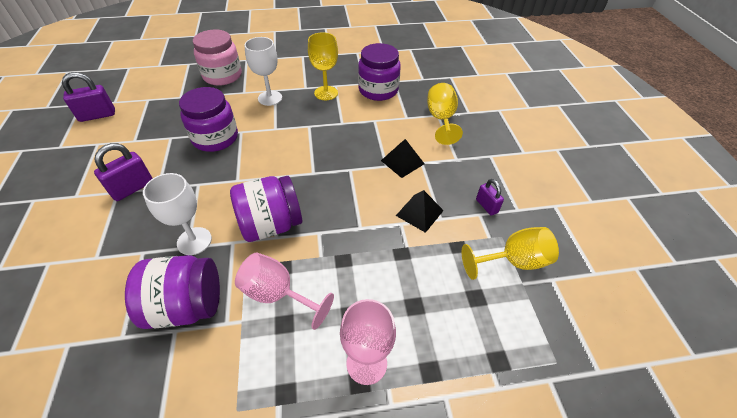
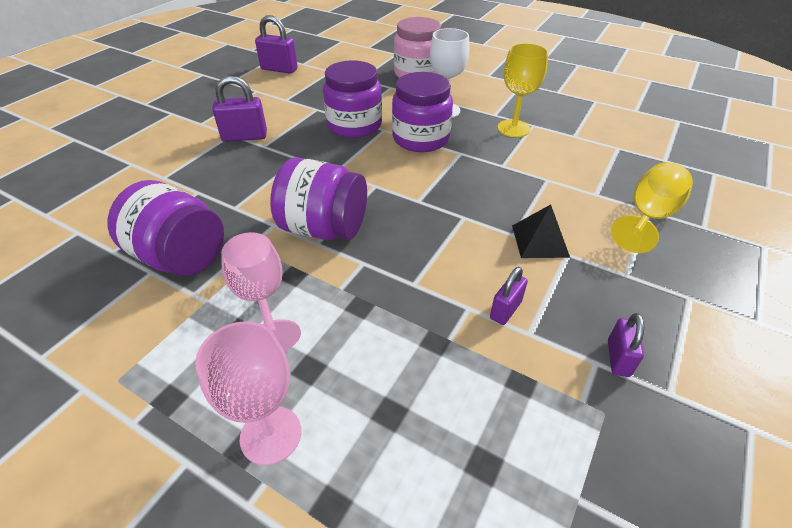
camera: 40 degrees right, 5 degrees down
(194, 241) = (244, 205): white goblet -> none
(378, 90) = (585, 149): purple jar -> purple jar (421, 139)
(419, 213) = (505, 310): black pyramid -> purple padlock
(513, 261) = (592, 459): yellow goblet -> none

